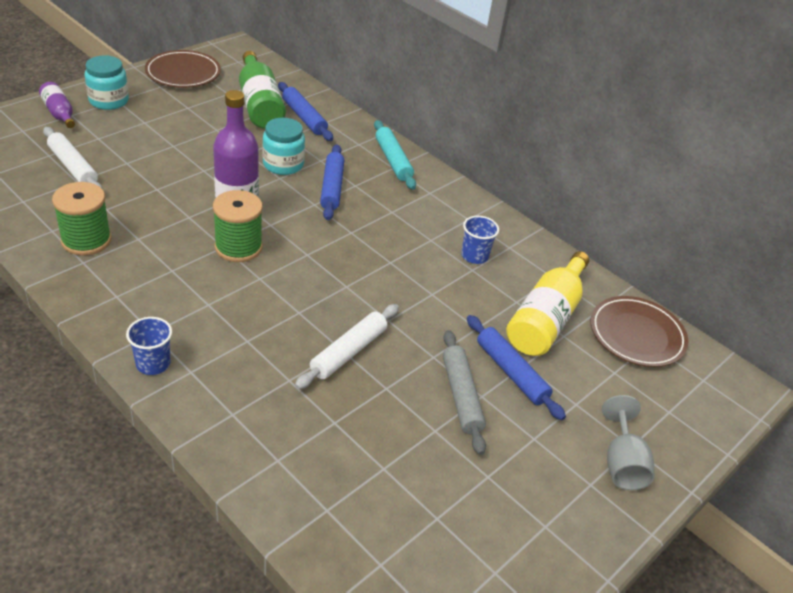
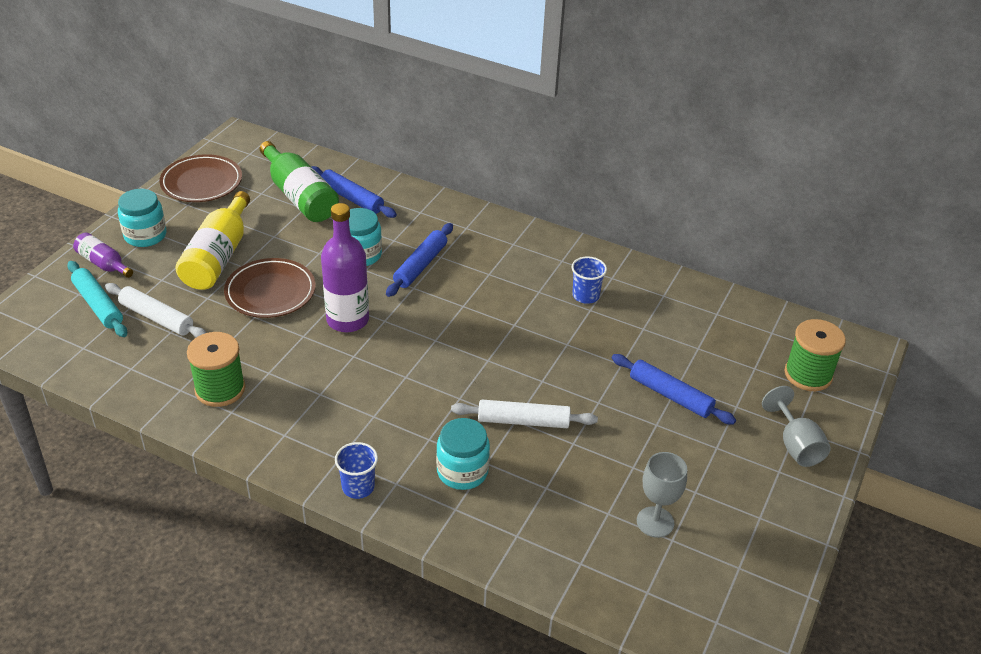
camera: 15 degrees left, 0 degrees up
(238, 247) = (368, 352): green spool -> green spool (808, 375)
(261, 380) = (462, 471): none -> turquoise jar
(332, 188) = (420, 266): blue rolling pin -> blue rolling pin turned 45 degrees clockwise
(348, 352) = (523, 421): white rolling pin -> white rolling pin turned 75 degrees clockwise
(393, 160) = (462, 220): turquoise rolling pin -> turquoise rolling pin (98, 305)
(428, 493) = (655, 522): none -> grey goblet
(461, 396) = (640, 430): grey rolling pin -> none
(546, 319) = (676, 337): yellow bottle -> yellow bottle (218, 256)
(636, 335) = (758, 328): brown plate -> brown plate (270, 292)

